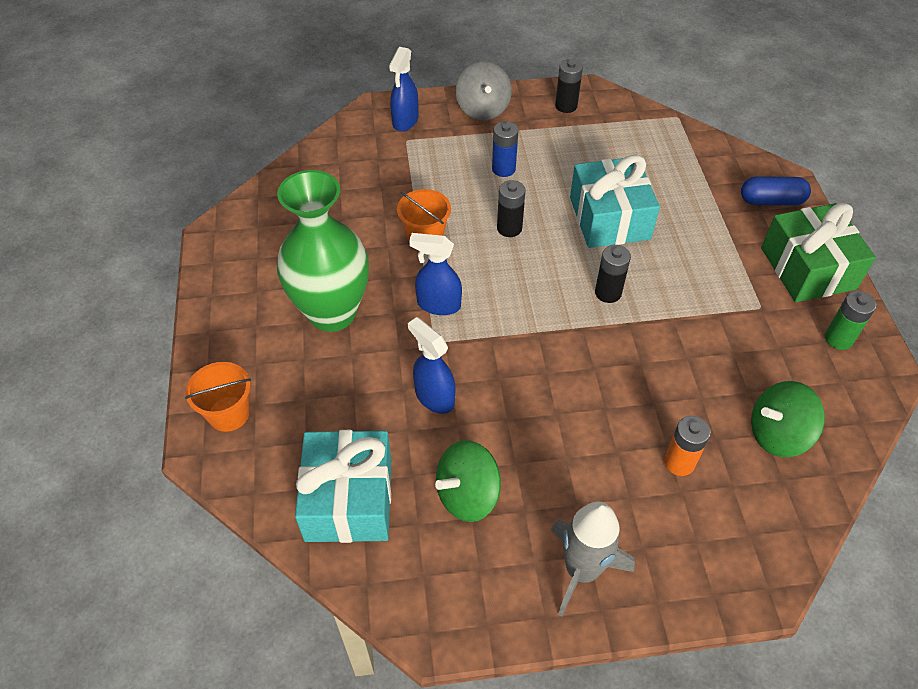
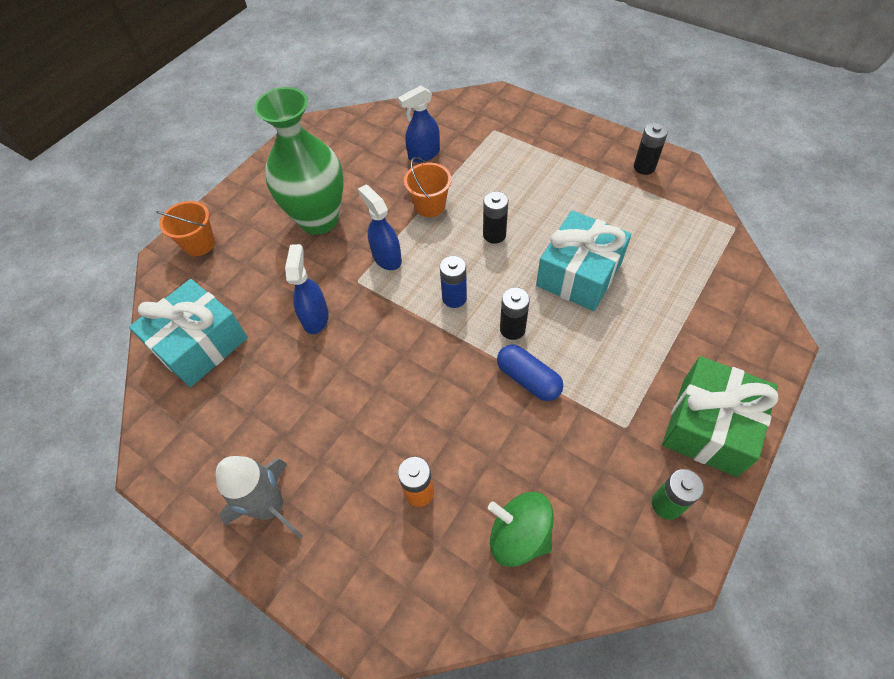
camera: 45 degrees right, 5 degrees up
(405, 121) = (507, 115): blue spray bottle -> blue spray bottle (423, 154)
(467, 495) = (263, 397): green spinning top -> none
(483, 109) = (574, 136): grey spinning top -> none
(503, 169) = (539, 189): blue battery -> blue battery (454, 298)
(771, 201) = (742, 348): blue capsule -> blue capsule (528, 379)

